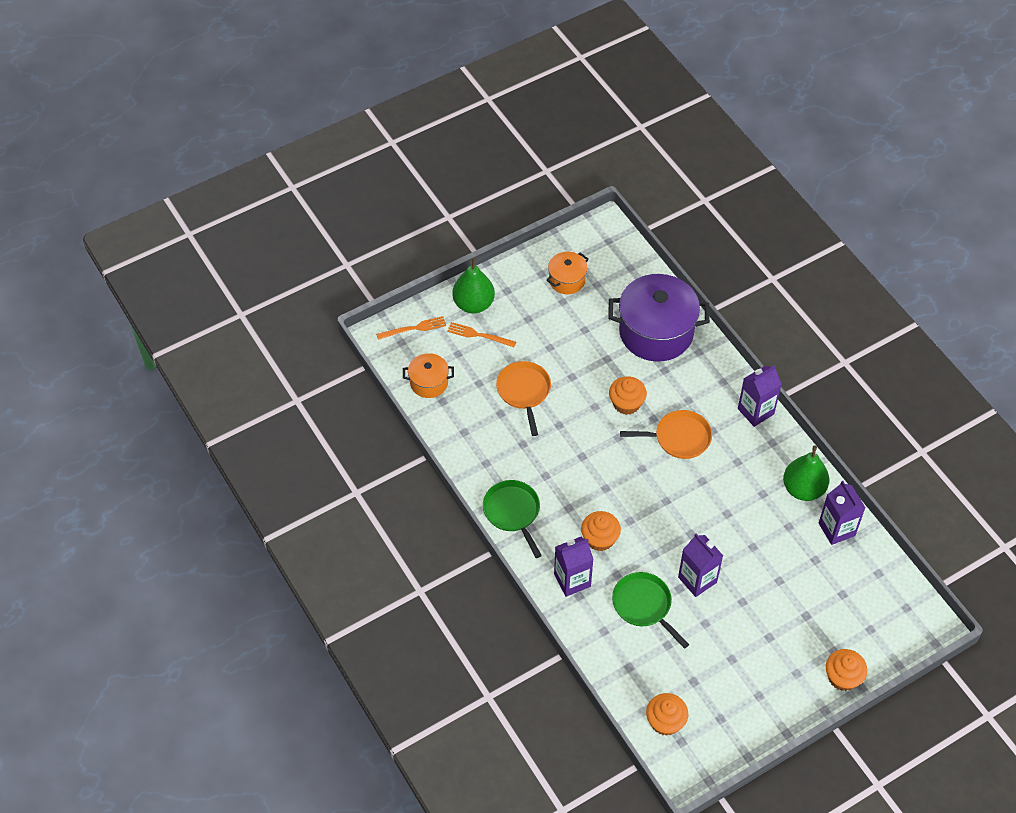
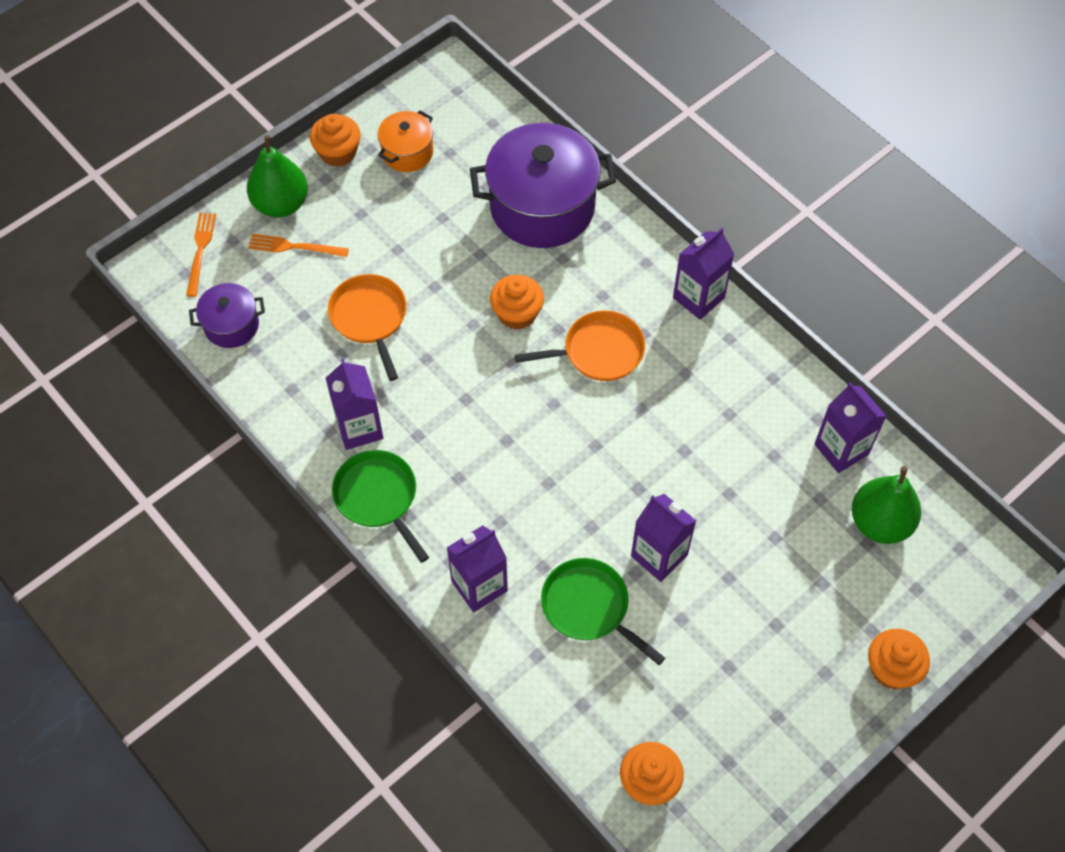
camera: 10 degrees left, 5 degrees up
(414, 328) = (200, 250): orange fork -> orange fork turned 60 degrees counterclockwise
(429, 383) = (231, 325): orange pot -> purple pot
(506, 464) = (359, 428): none -> purple carton
(600, 539) = (510, 517): orange cupcake -> orange cupcake (338, 152)
(803, 489) = (784, 398): green pear -> green pear (880, 522)

